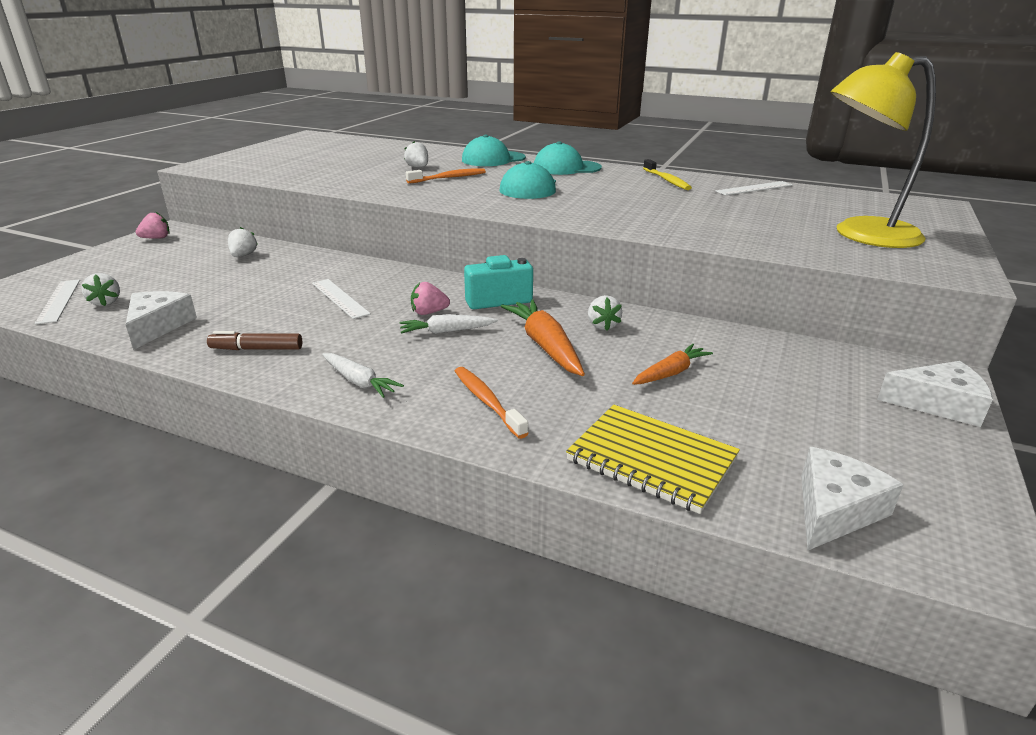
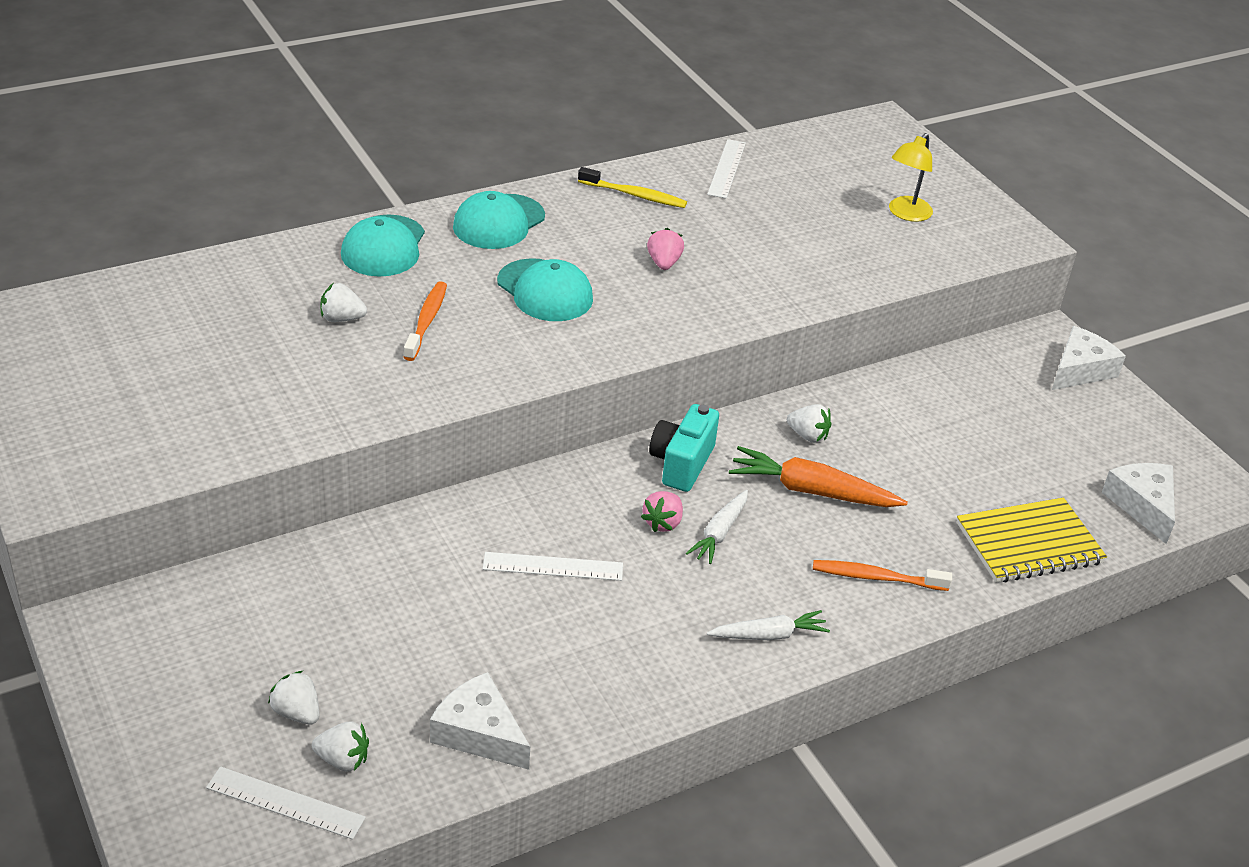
camera: 55 degrees left, 10 degrees up
(156, 238) = (113, 648): pink strawberry -> pink strawberry (664, 263)
(243, 256) = (307, 590): white strawberry -> white strawberry (297, 713)
(256, 349) = (625, 676): brown marker -> none
(670, 373) = (925, 455): orange carrot -> none
(861, 235) = (906, 214): yellow lamp -> yellow lamp, size x0.51

